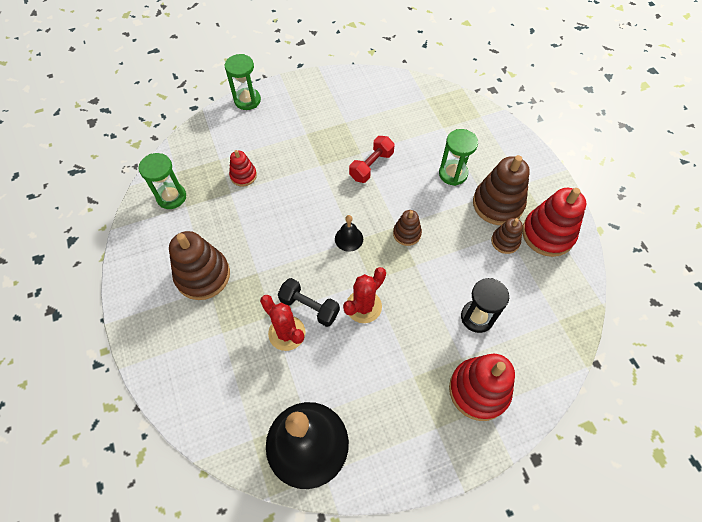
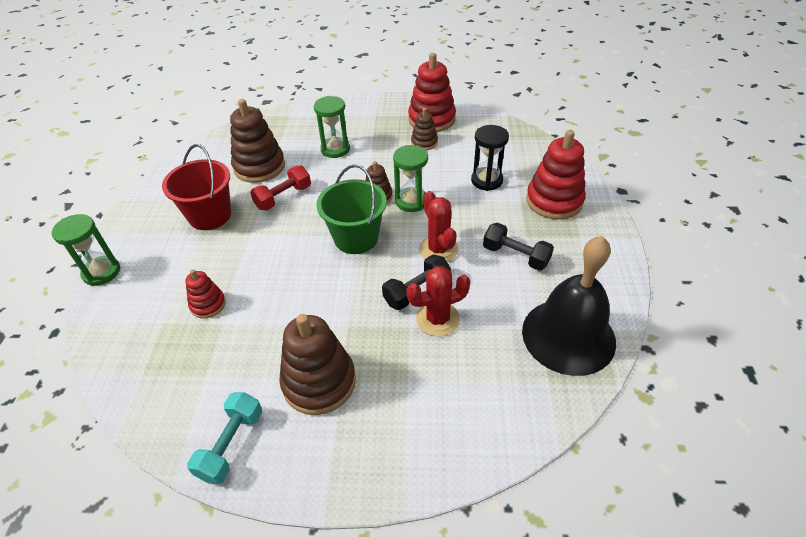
camera: 65 degrees left, 15 degrees down
(143, 247) = (231, 444): none -> turquoise dumbbell
(171, 197) = (177, 390): green hourglass -> green hourglass (411, 201)
(327, 129) = (210, 215): none -> red bucket
(349, 238) = (356, 238): black bell -> green bucket
(371, 166) = (283, 197): red dumbbell -> red dumbbell turned 75 degrees clockwise
(384, 374) = (515, 256): none -> black dumbbell
(497, 204) = (385, 135): brown stacking toy -> brown stacking toy (259, 167)

